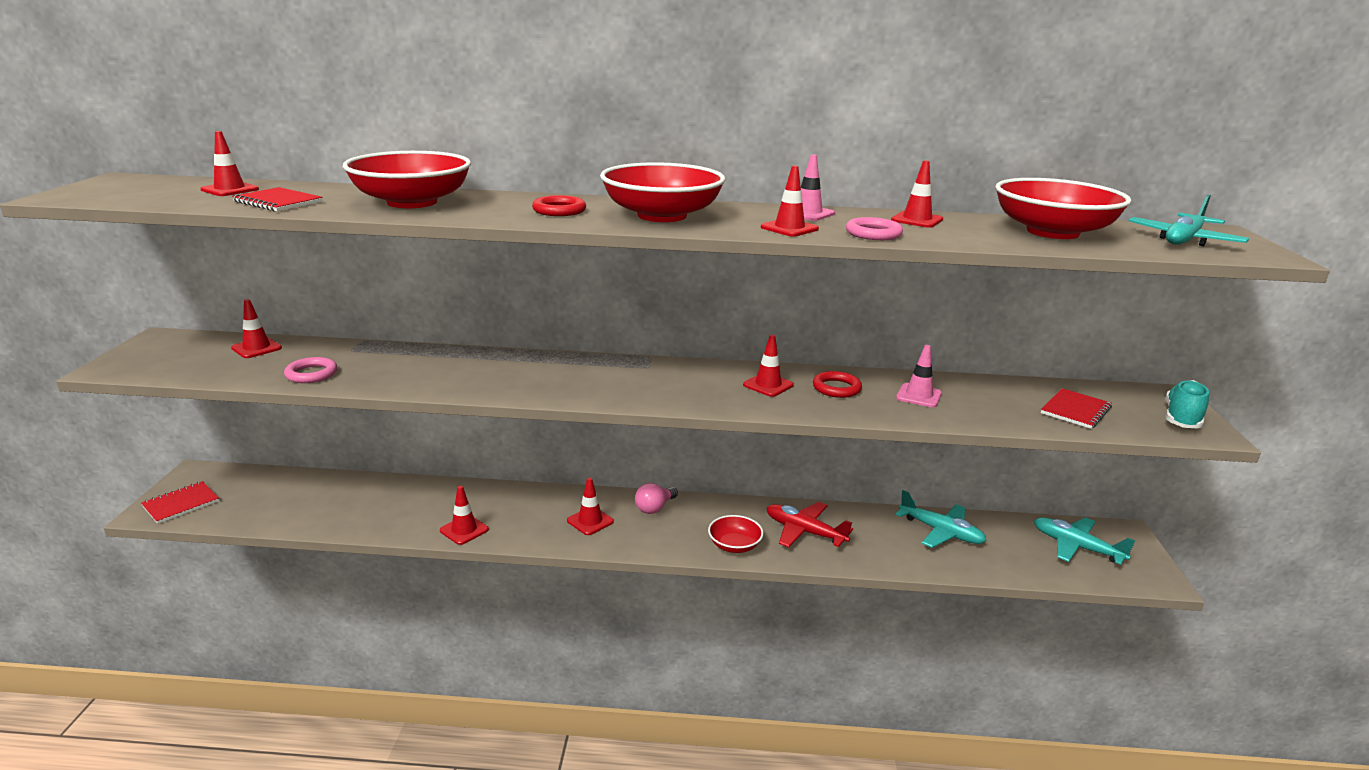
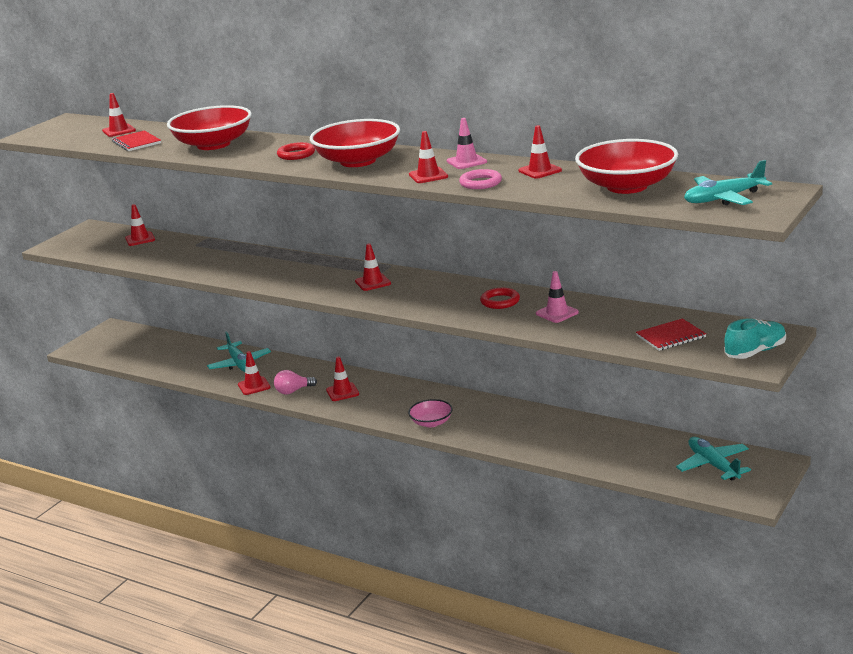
camera: 30 degrees right, 0 degrees up
(181, 504) = (94, 346): red notebook -> none
(311, 374) = (159, 260): pink ring -> none
(654, 508) = (396, 390): pink light bulb -> pink light bulb (293, 391)
(734, 545) = (431, 422): red bowl -> pink bowl
(768, 385) = (451, 294): red traffic cone -> red traffic cone (373, 282)
(804, 532) = (494, 421): red plane -> none
(941, 532) = (607, 438): turquoise plane -> turquoise plane (239, 364)

